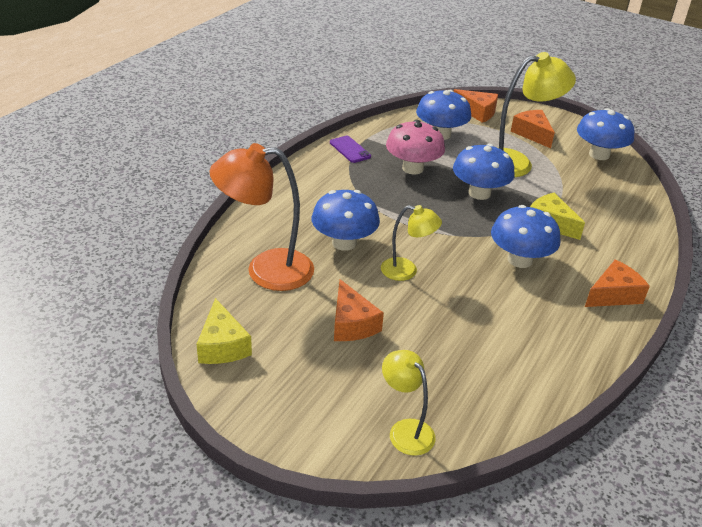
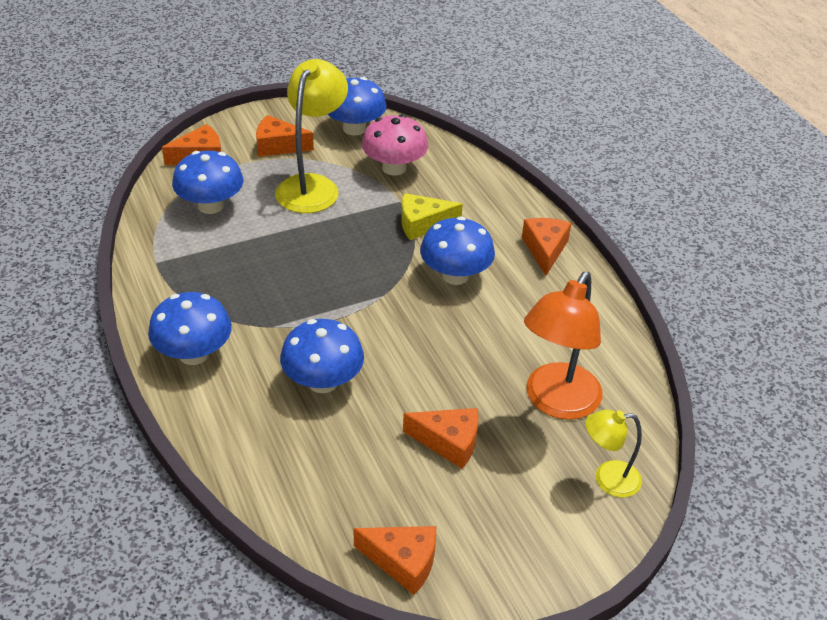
camera: 55 degrees left, 5 degrees up
(222, 345) = (403, 562): yellow cheese -> orange cheese
(266, 270) = (313, 467): orange lamp -> orange lamp (556, 402)
(350, 149) = (163, 287): purple phone -> none
(406, 271) = (406, 360): yellow lamp -> none
(412, 168) = (248, 260): pink mushroom -> pink mushroom (394, 168)
(479, 193) = (336, 240): blue mushroom -> blue mushroom (194, 354)

